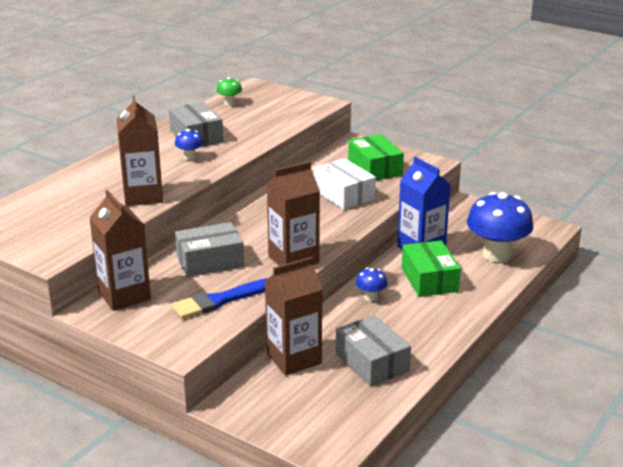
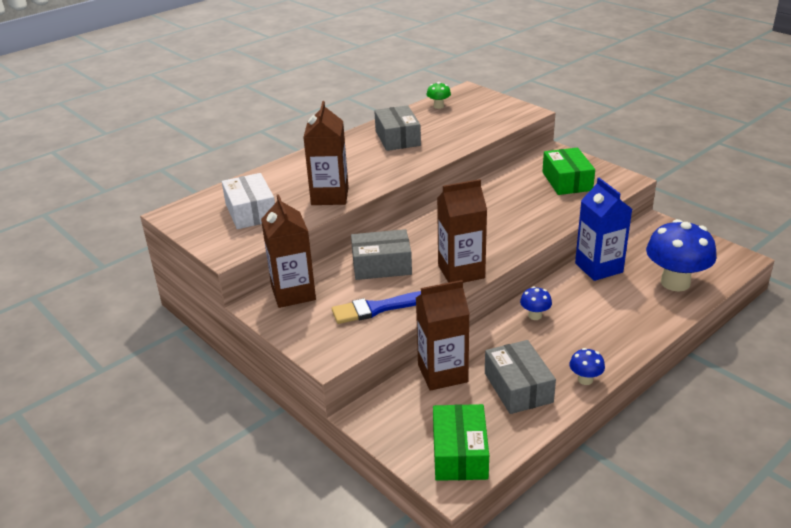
camera: 15 degrees right, 5 degrees up
(190, 157) = (385, 159): blue mushroom -> blue mushroom (585, 380)
(344, 195) = (529, 207): white box -> white box (251, 212)
(429, 279) = (599, 303): green box -> green box (459, 453)

